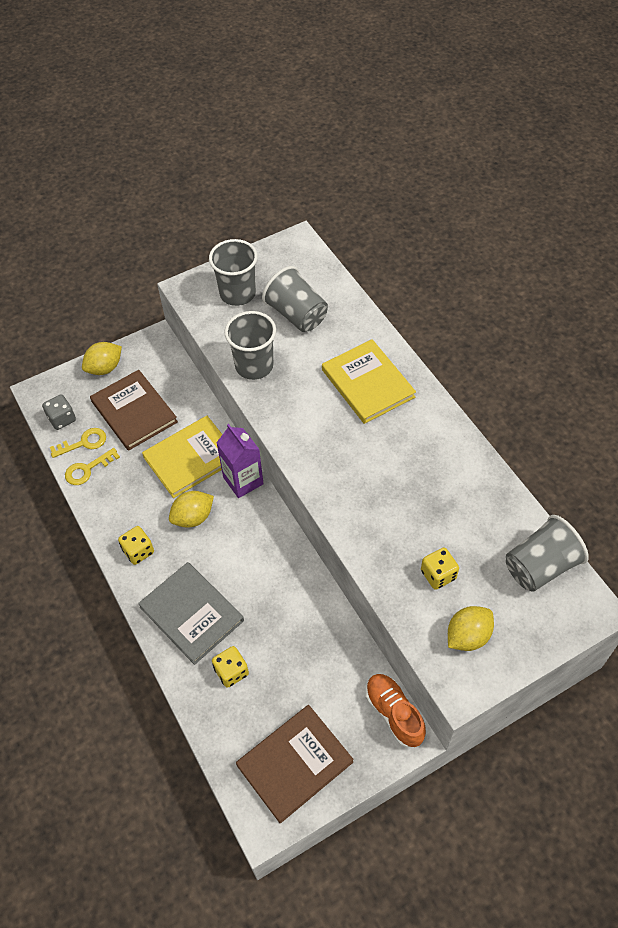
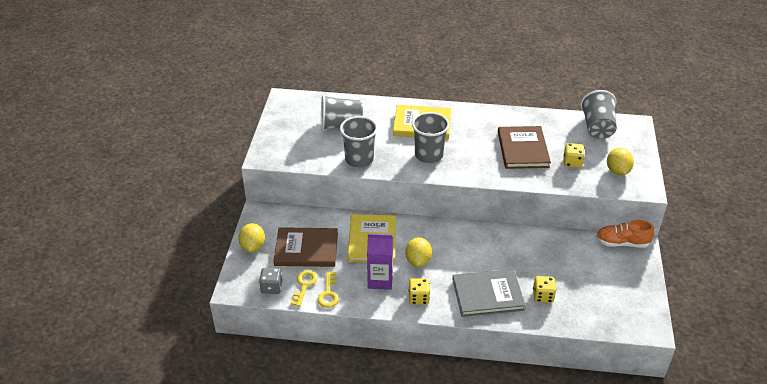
camera: 55 degrees left, 15 degrees down
(237, 293) = (295, 139): grey cup -> grey cup (429, 155)
(243, 481) = (413, 226): purple carton -> purple carton (380, 280)
(294, 764) = (623, 298): brown book -> brown book (523, 149)

